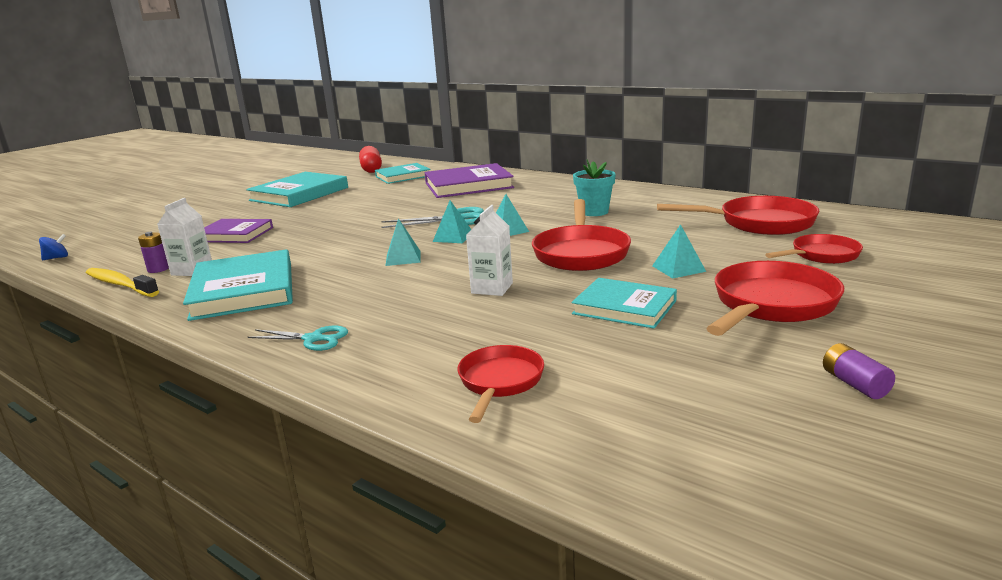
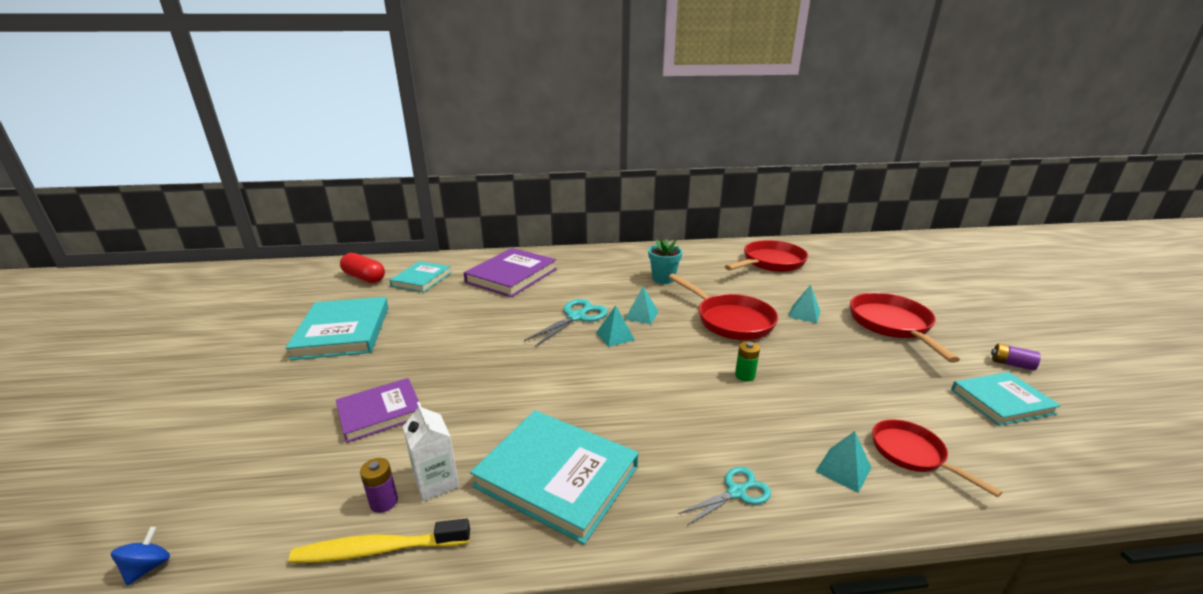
camera: 45 degrees left, 5 degrees up
(403, 258) = (622, 373): turquoise pyramid -> turquoise pyramid (843, 469)
(492, 288) = (745, 375): white carton -> green battery
(624, 307) = (842, 357): turquoise book -> turquoise book (1001, 401)
(821, 255) = (841, 279): red pan -> none

